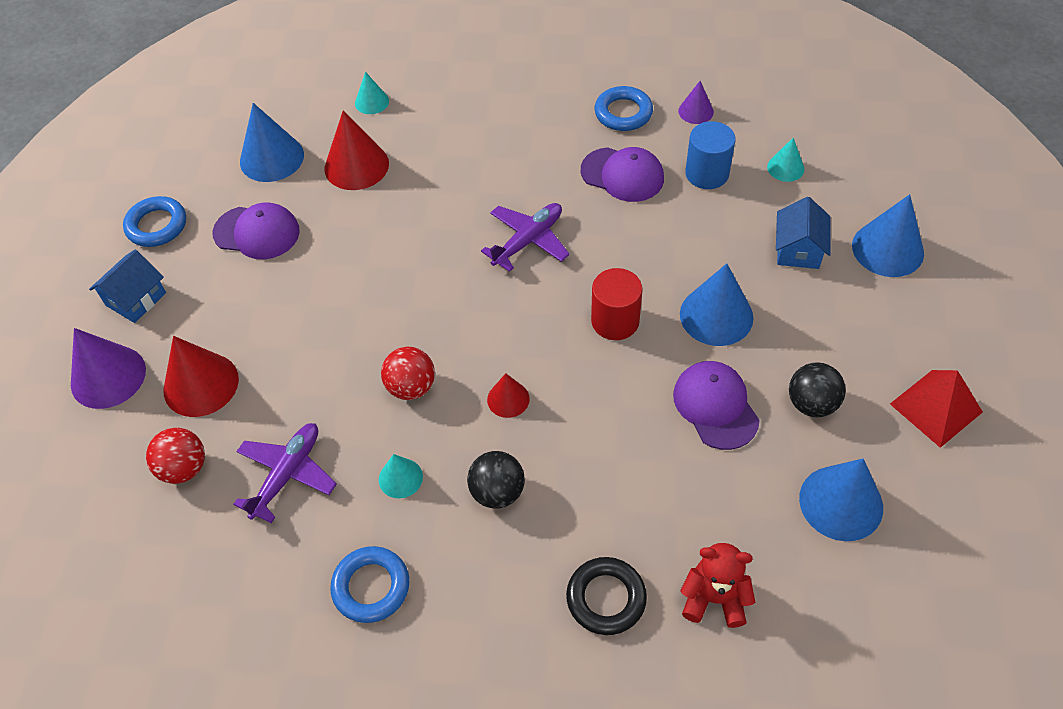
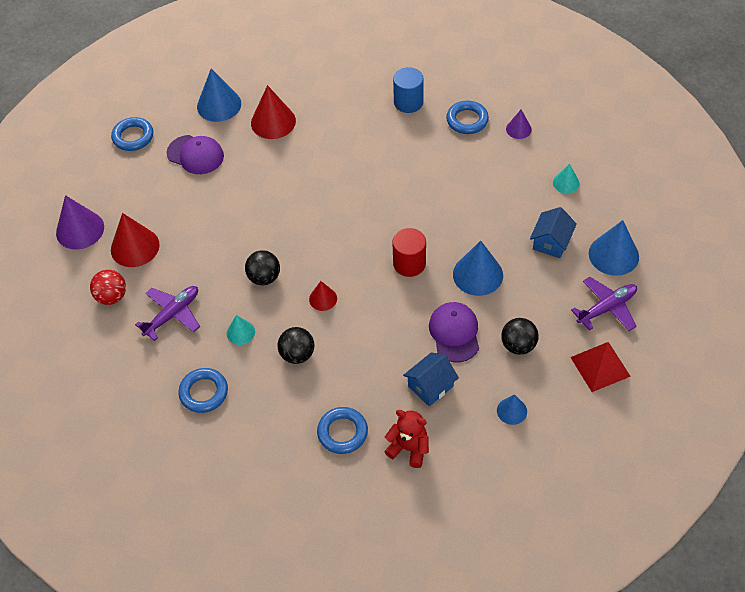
camera: 15 degrees right, 0 degrees up
(136, 299) = (108, 183): blue house -> blue house (430, 386)
(372, 102) = (297, 78): turquoise cone -> none
(411, 387) = (264, 277): red ball -> black ball
(528, 240) = (371, 197): purple plane -> purple plane (607, 308)
(606, 598) = (342, 432): black ring -> blue ring
(622, 175) = (450, 165): purple cap -> none
(707, 173) = (509, 176): blue cylinder -> blue cylinder (408, 102)
(841, 502) = (512, 411): blue cone -> blue cone, size x0.56

